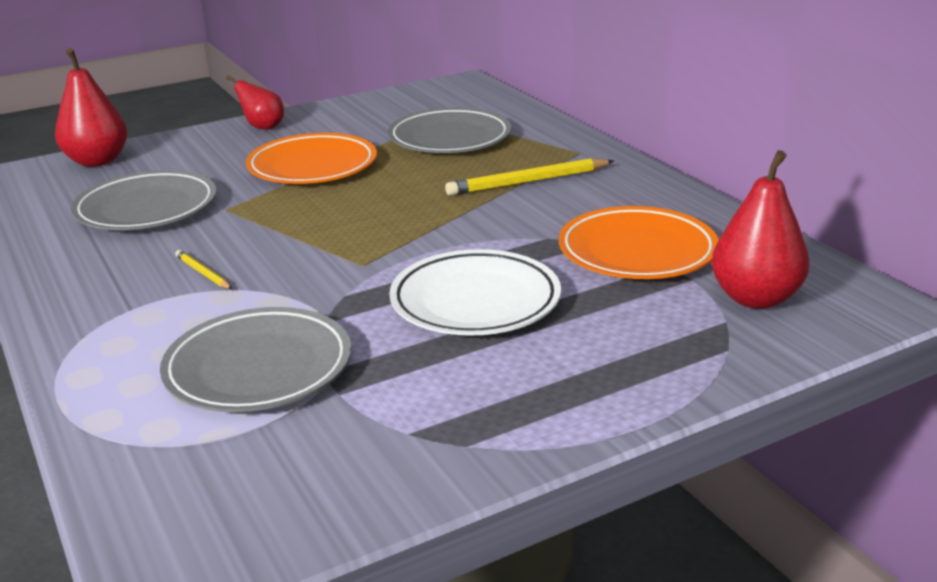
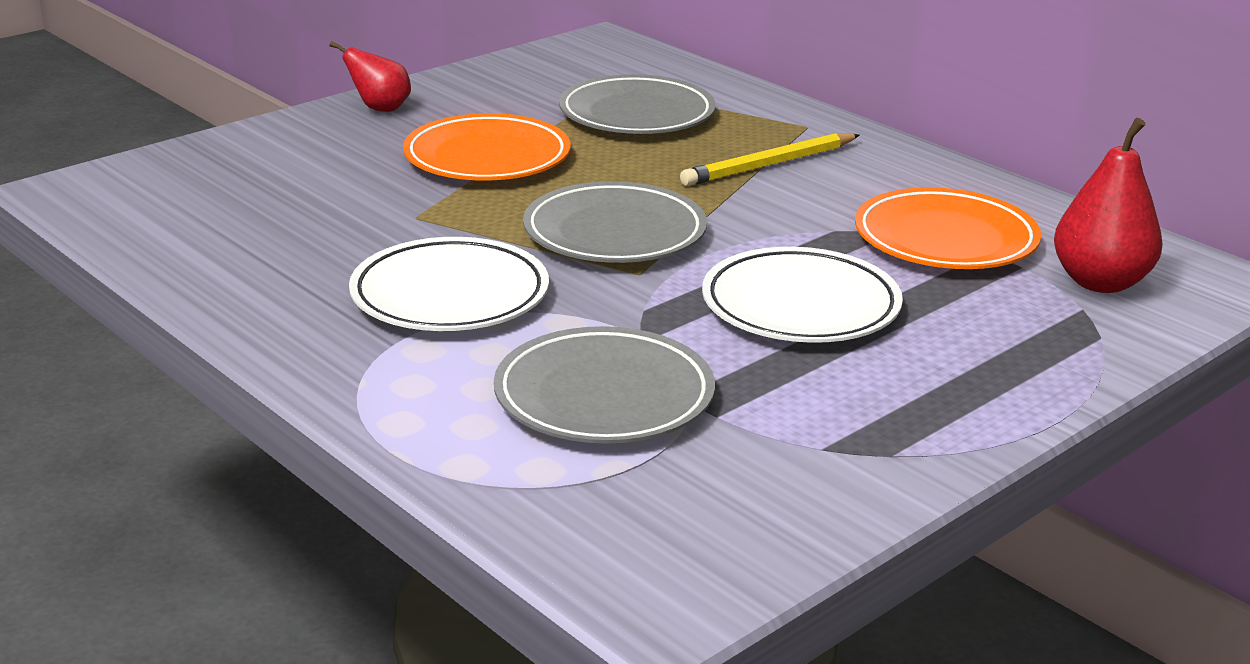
camera: 15 degrees left, 0 degrees up
(97, 161) = (186, 163): red pear -> none
(147, 209) = (310, 222): grey plate -> grey plate (614, 233)
(203, 273) = (450, 296): yellow pencil -> white plate

